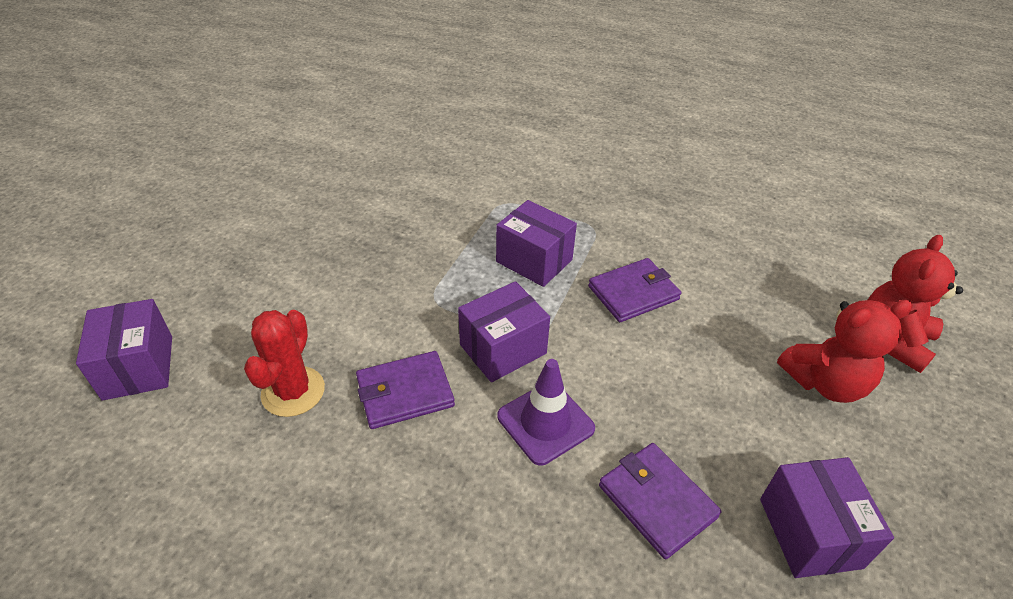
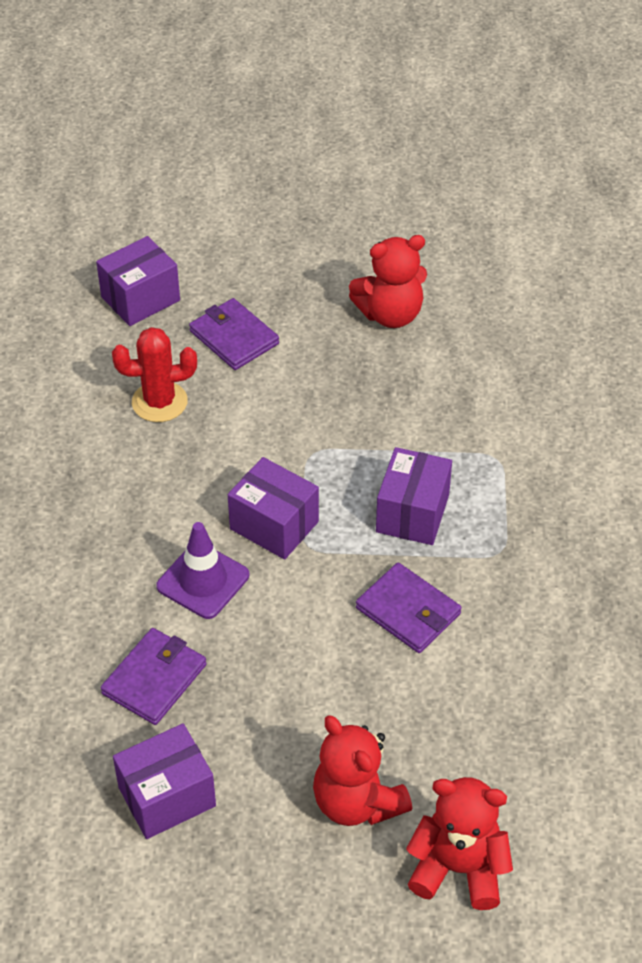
camera: 70 degrees right, 5 degrees up
(317, 210) = (390, 314): none -> red teddy bear
(405, 392) = (191, 473): purple wallet -> purple wallet (234, 337)

